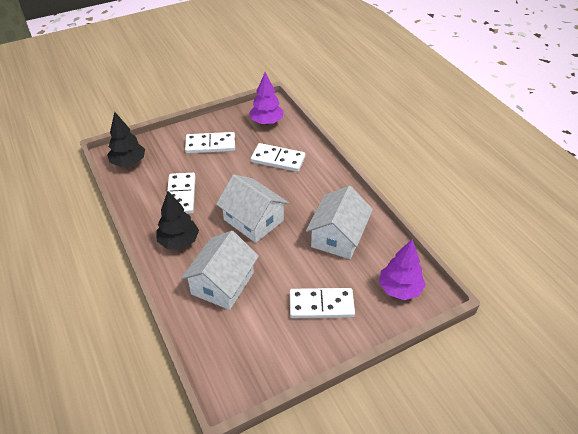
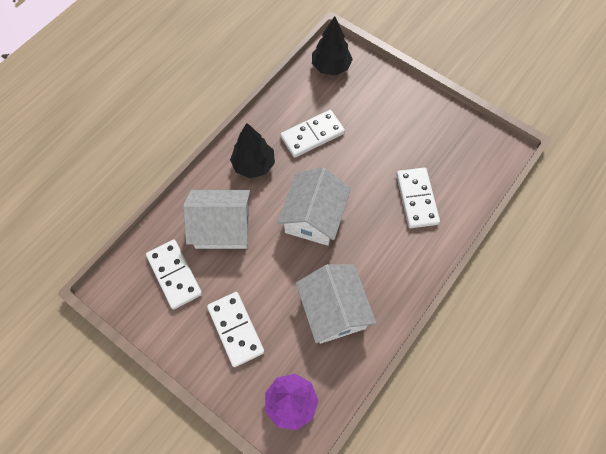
camera: 65 degrees right, 20 degrees up
(210, 145) = (399, 123): white domino -> white domino (174, 275)
(266, 122) = (472, 158): purple tree -> none
(338, 236) = (333, 310): white house -> white house turned 75 degrees clockwise

